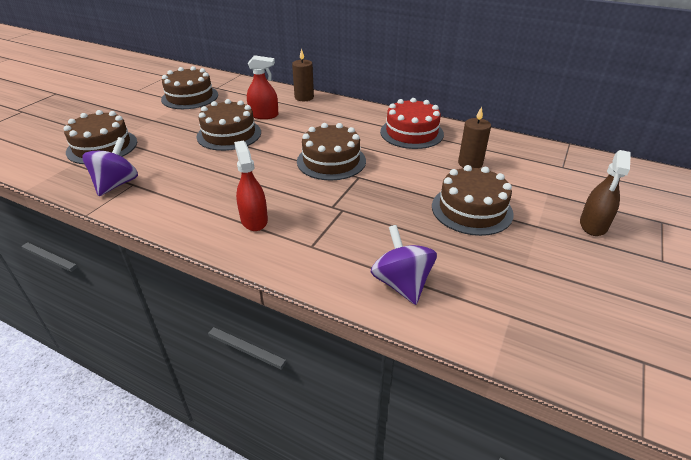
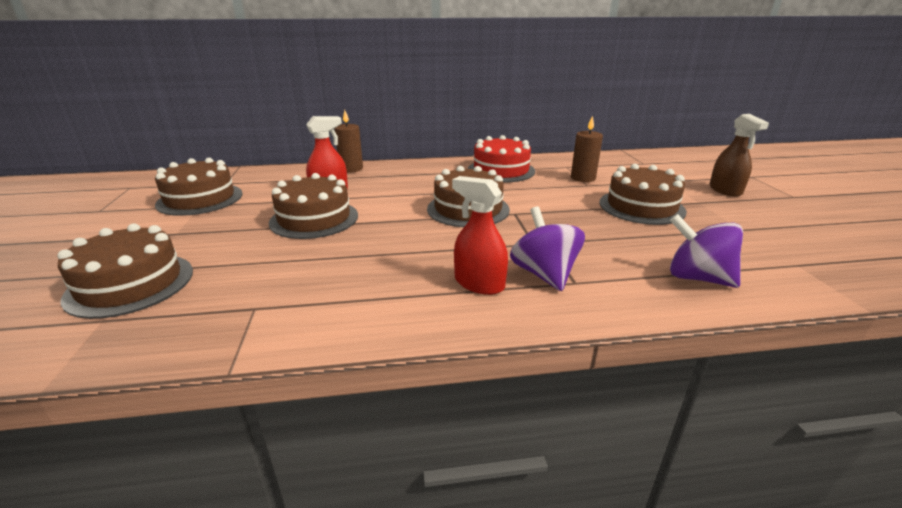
camera: 35 degrees left, 10 degrees down
(116, 184) = (227, 317): purple spinning top -> purple spinning top (544, 274)

